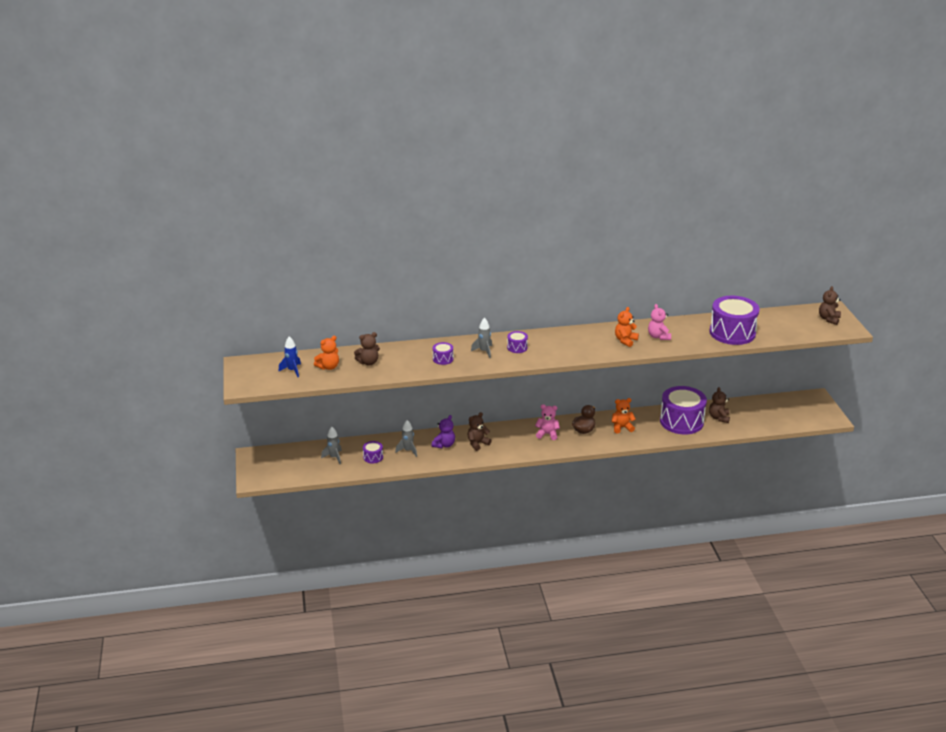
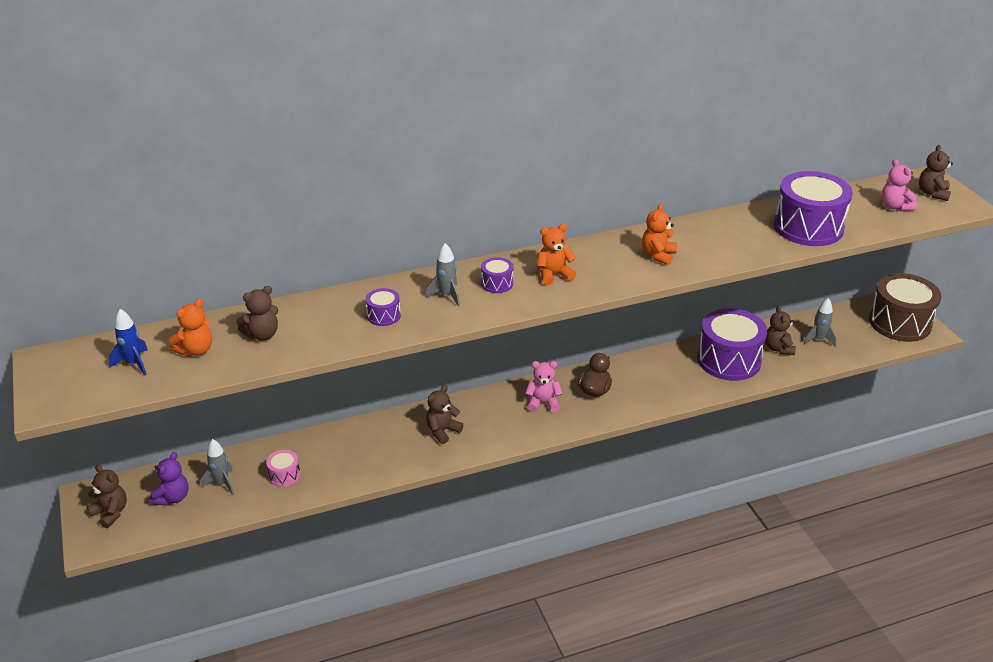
camera: 10 degrees left, 5 degrees up
(265, 466) = (111, 513): none -> brown teddy bear
(373, 457) = (284, 475): purple drum -> pink drum
(408, 451) = (338, 457): grey rocket -> grey rocket (818, 340)
(444, 445) = (392, 440): purple teddy bear -> purple teddy bear (172, 498)
(622, 427) = (648, 379): orange teddy bear -> orange teddy bear (554, 275)
(658, 336) = (704, 244): pink teddy bear -> pink teddy bear (894, 207)
(812, 410) = (900, 323): none -> brown drum

